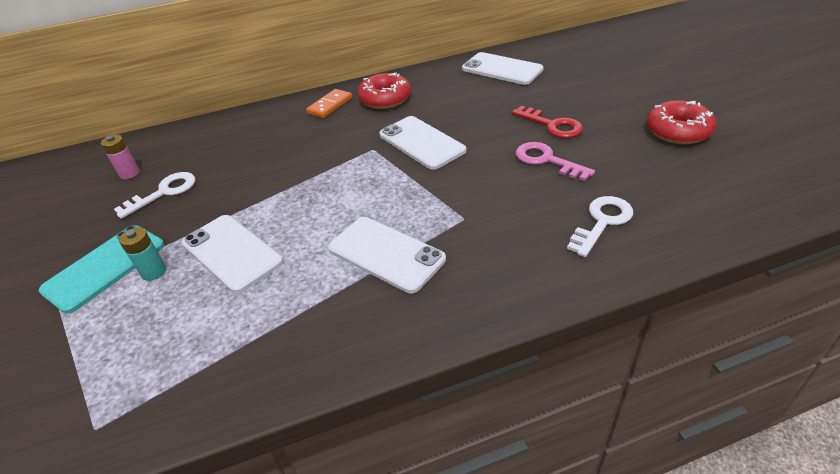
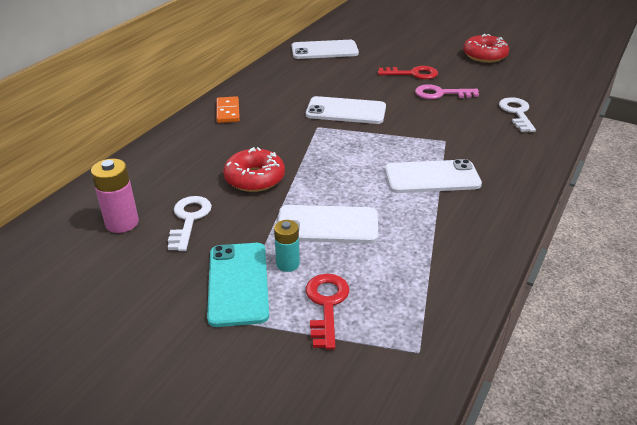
camera: 45 degrees left, 5 degrees down
(117, 329) = (326, 305): none -> red key
(129, 173) = (122, 223): pink battery -> pink battery, size x1.51
(385, 99) = (268, 93): red donut -> red donut (254, 178)

